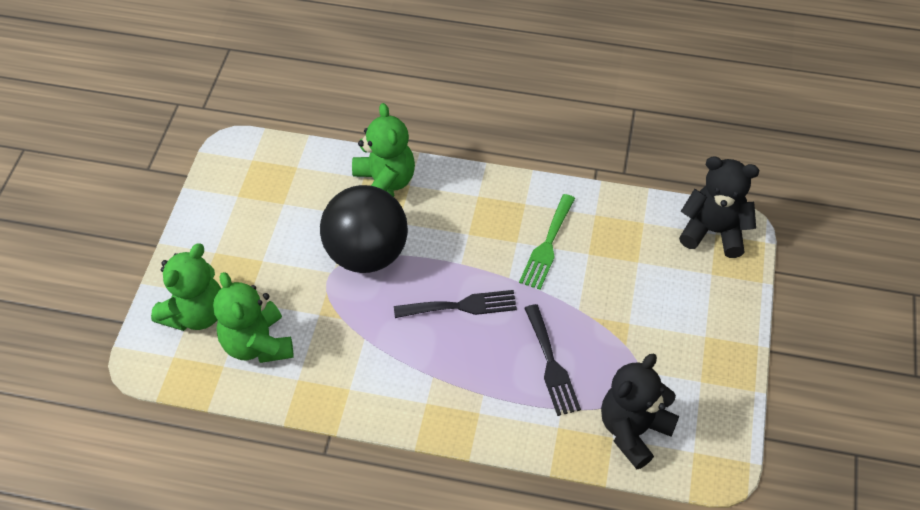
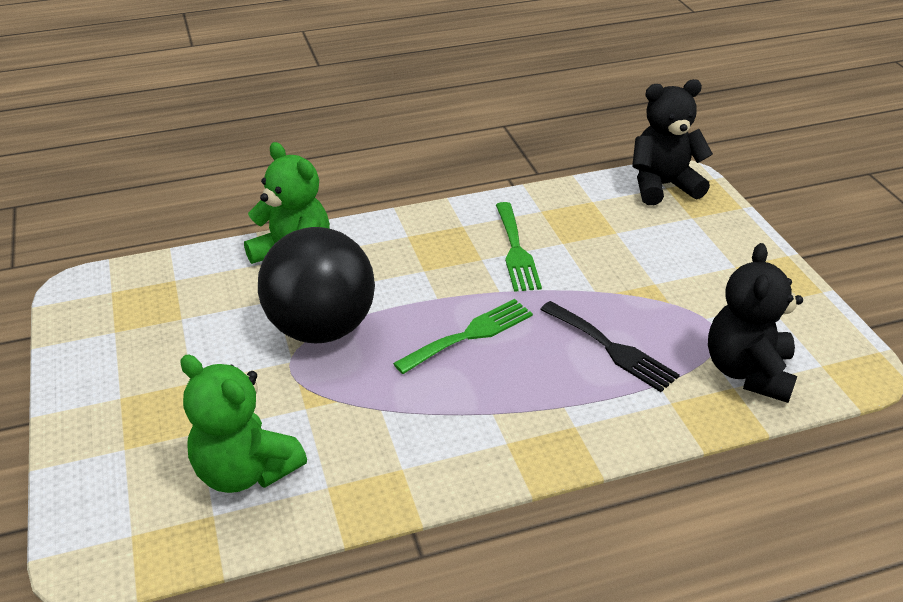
camera: 30 degrees left, 15 degrees down
(196, 314) = (135, 472): green teddy bear -> none
(461, 306) = (470, 335): black fork -> green fork

